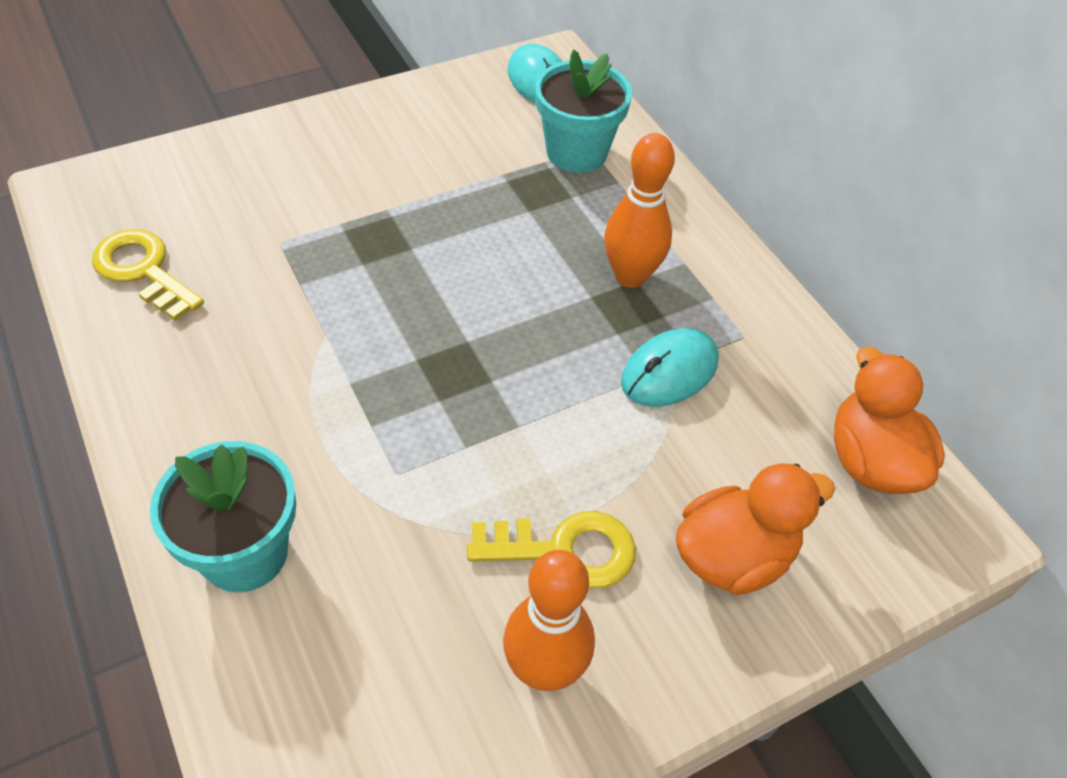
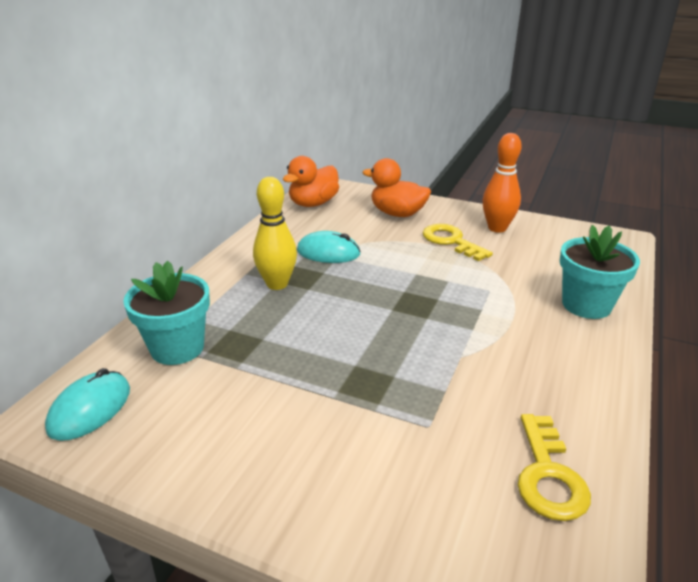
camera: 125 degrees left, 20 degrees down
(630, 276) = (277, 284): orange bowling pin -> yellow bowling pin

